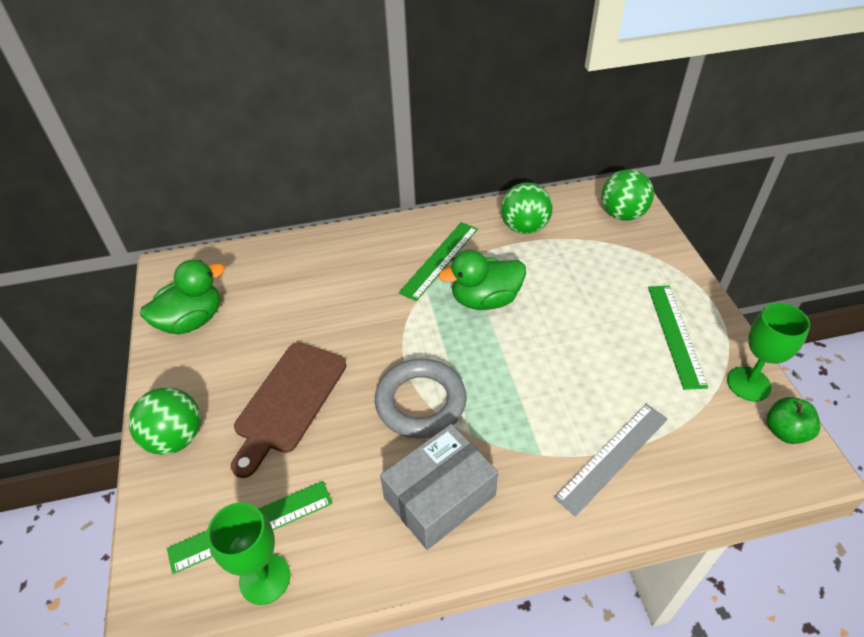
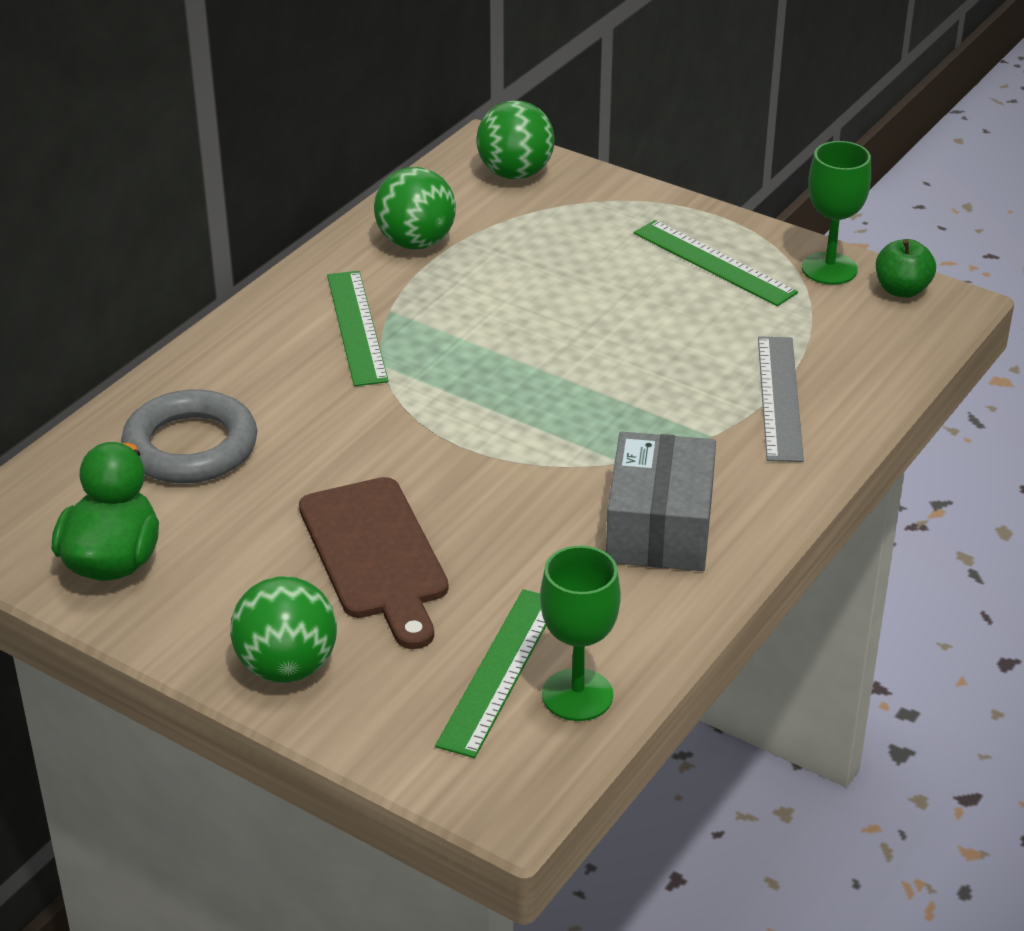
camera: 45 degrees left, 10 degrees down
(420, 402) = (530, 467): grey ring -> grey ring (190, 446)
(485, 300) = (469, 338): green duck -> none

